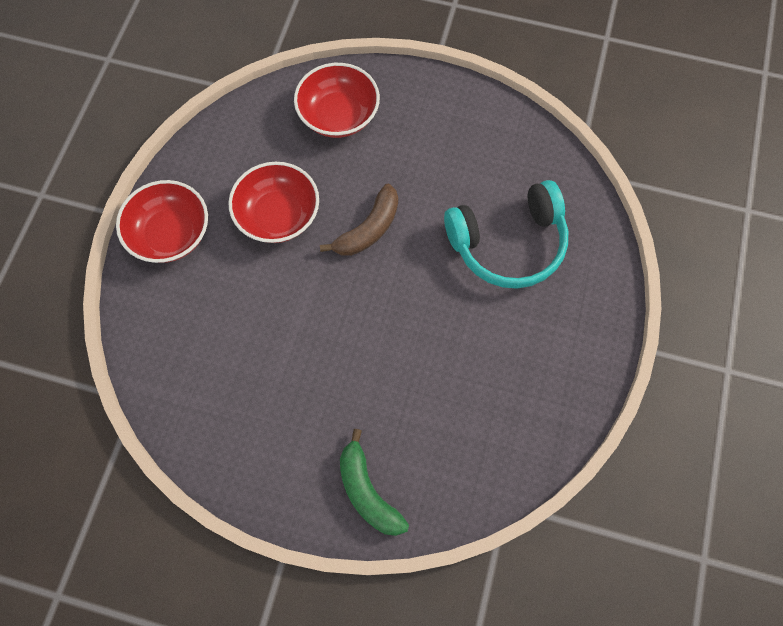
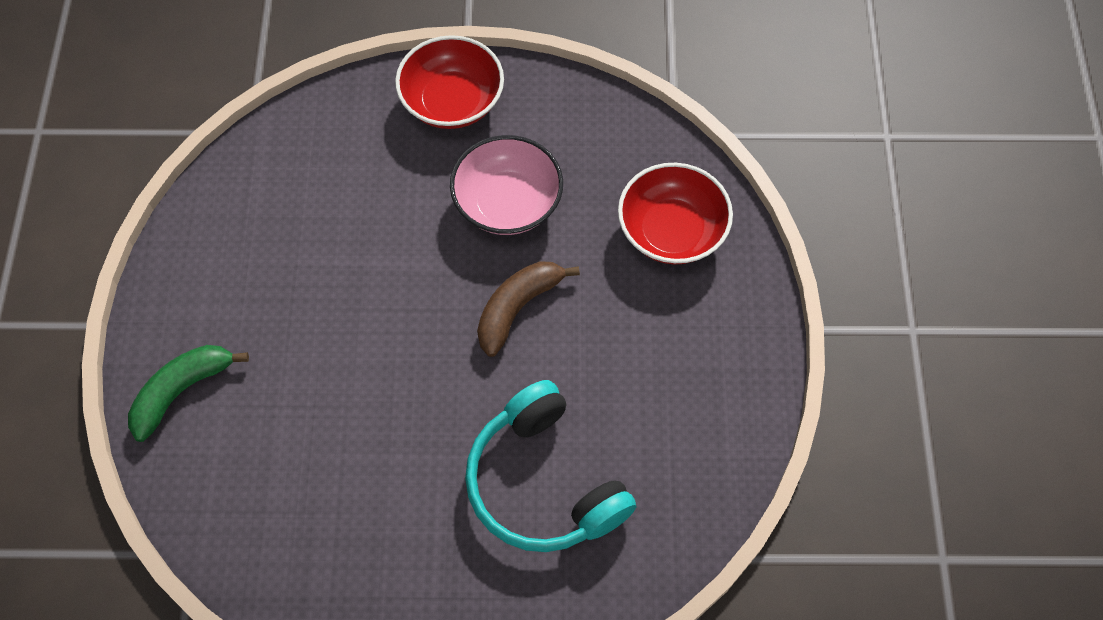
camera: 75 degrees right, 5 degrees down
(278, 215) = (507, 203): red bowl -> pink bowl
(369, 229) = (517, 308): brown banana -> brown banana turned 105 degrees clockwise

